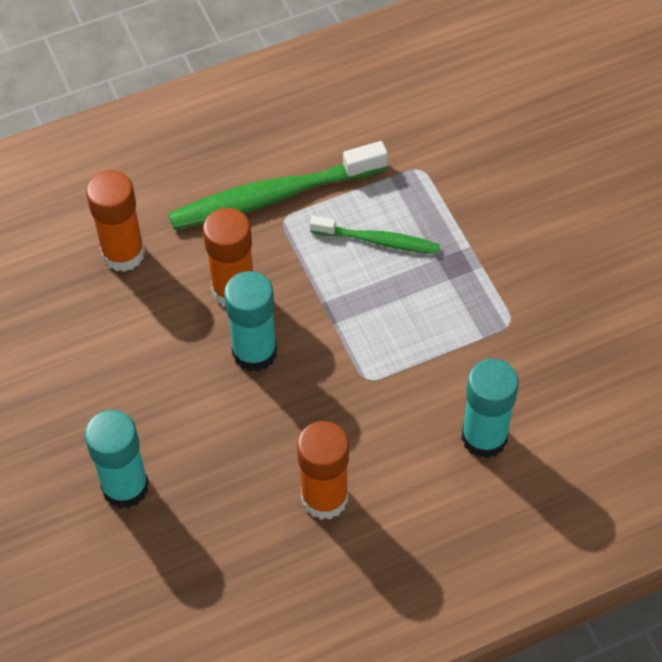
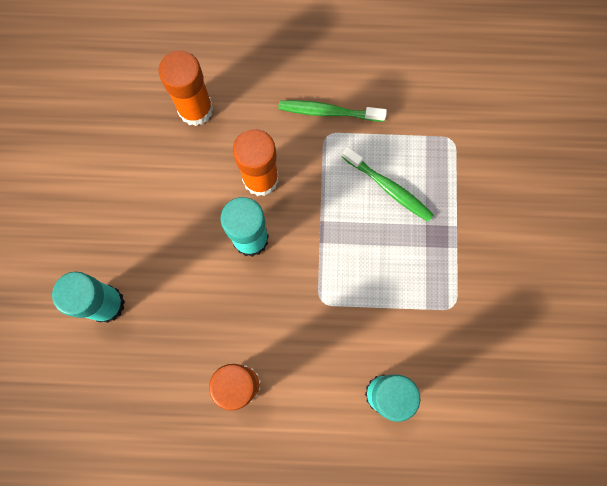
camera: 25 degrees right, 20 degrees up
(272, 196) = (328, 111): green toothbrush -> green toothbrush, size x0.57

